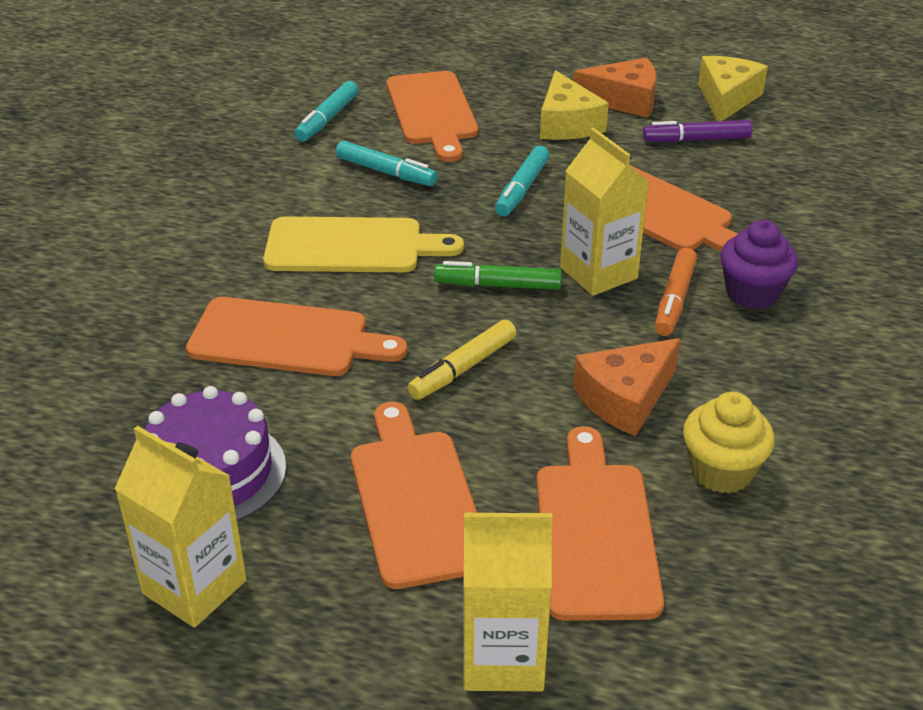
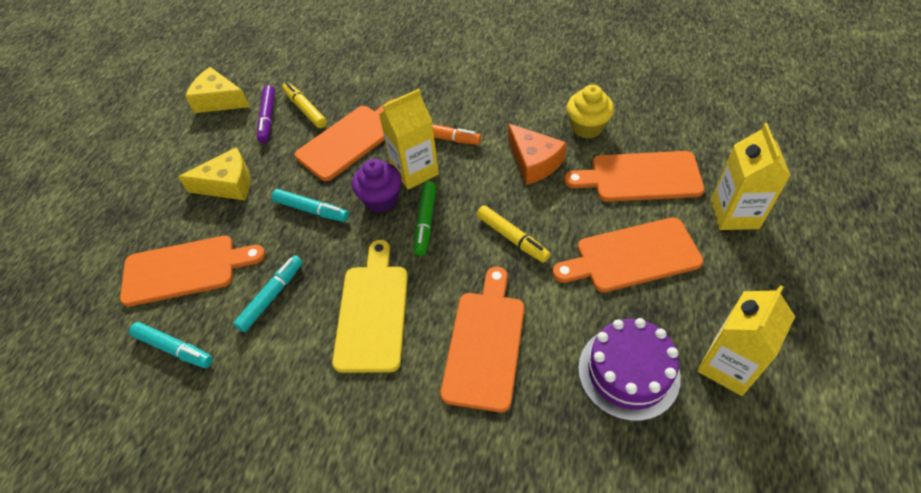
camera: 85 degrees left, 15 degrees up
(624, 100) = (204, 152): orange cheese -> none
(720, 168) = (305, 109): none -> yellow marker
(752, 293) = (438, 105): purple cupcake -> purple cupcake (381, 199)

